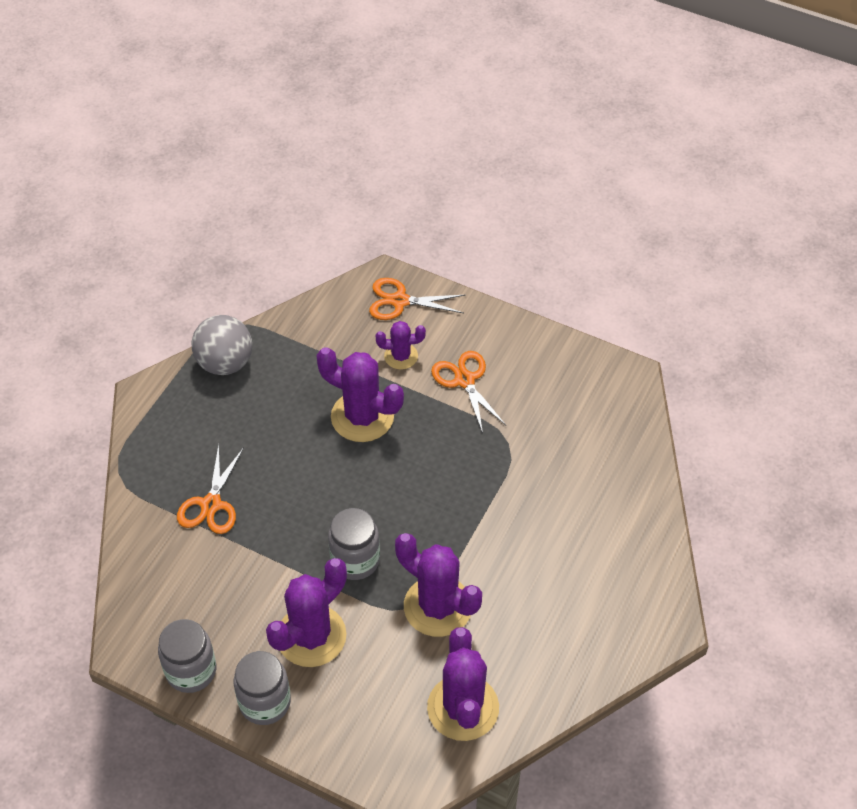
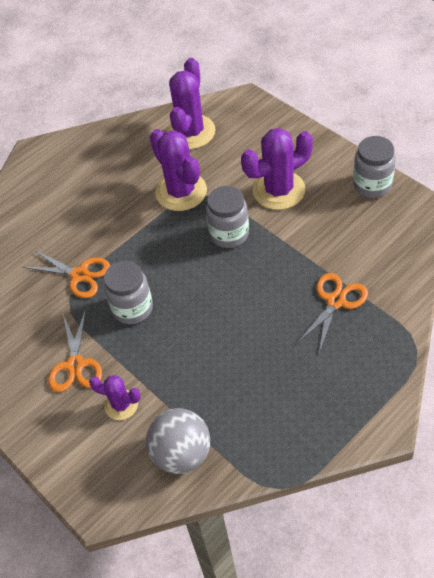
camera: 155 degrees left, 0 degrees up
(225, 363) = (295, 442): grey ball -> grey ball (182, 454)
(265, 702) = (322, 157): grey jar -> grey jar (132, 308)
(362, 417) = (180, 351): purple cactus -> none
(400, 301) = (95, 471): orange scissors -> orange scissors (79, 275)

